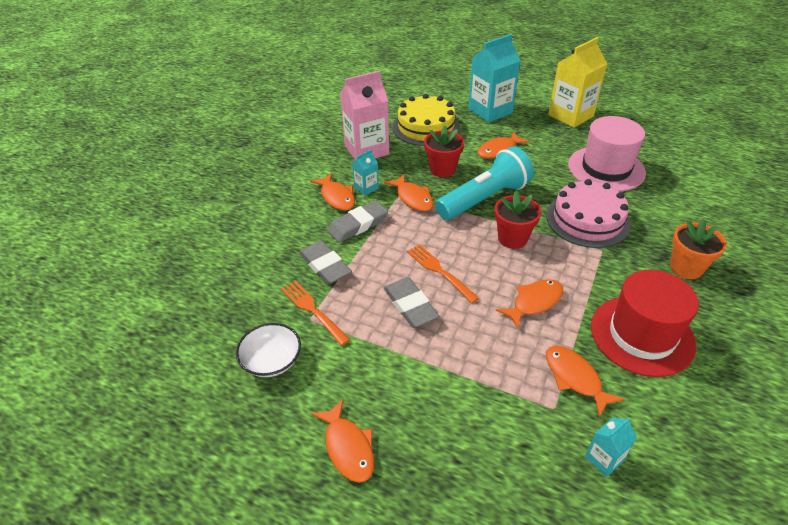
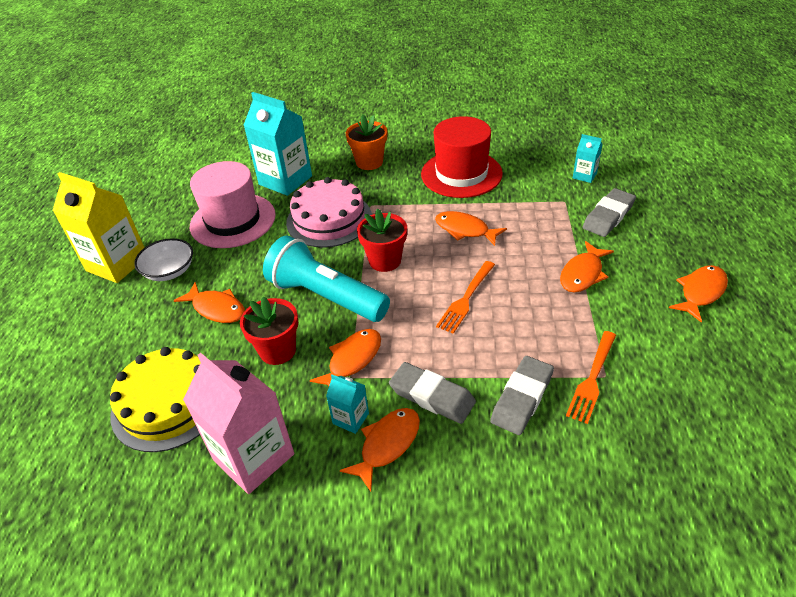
camera: 110 degrees left, 0 degrees up
(272, 360) = (678, 382): white bowl -> white bowl (169, 271)
(410, 305) = (527, 305): grey eraser -> grey eraser (608, 216)
(490, 111) = (110, 342): turquoise carton -> turquoise carton (285, 180)
(575, 378) = (529, 196): orange fish -> orange fish (582, 274)

